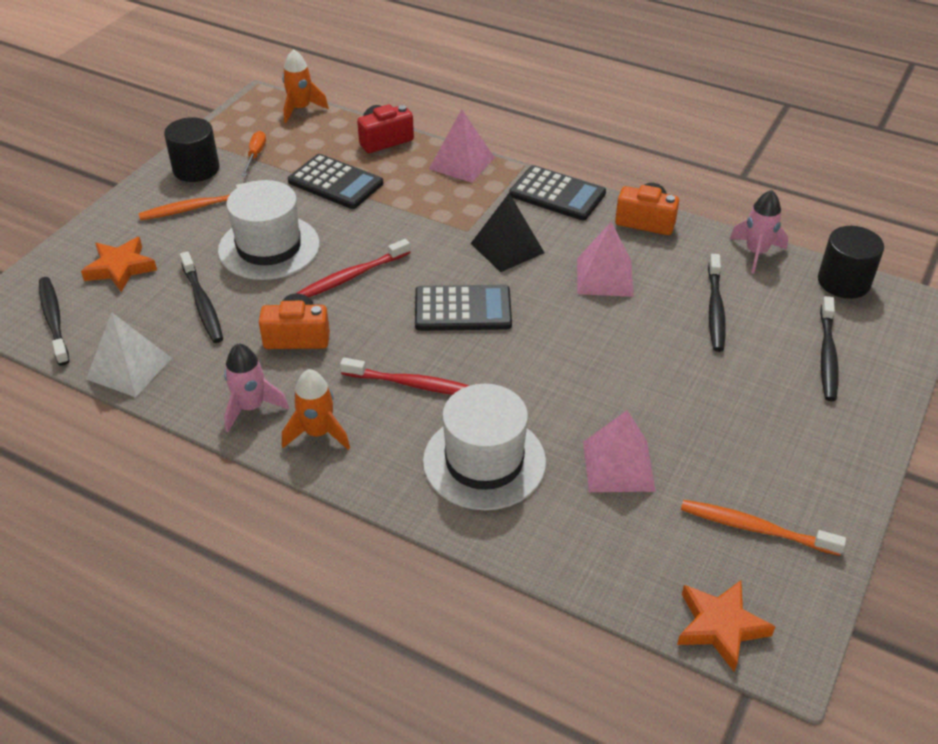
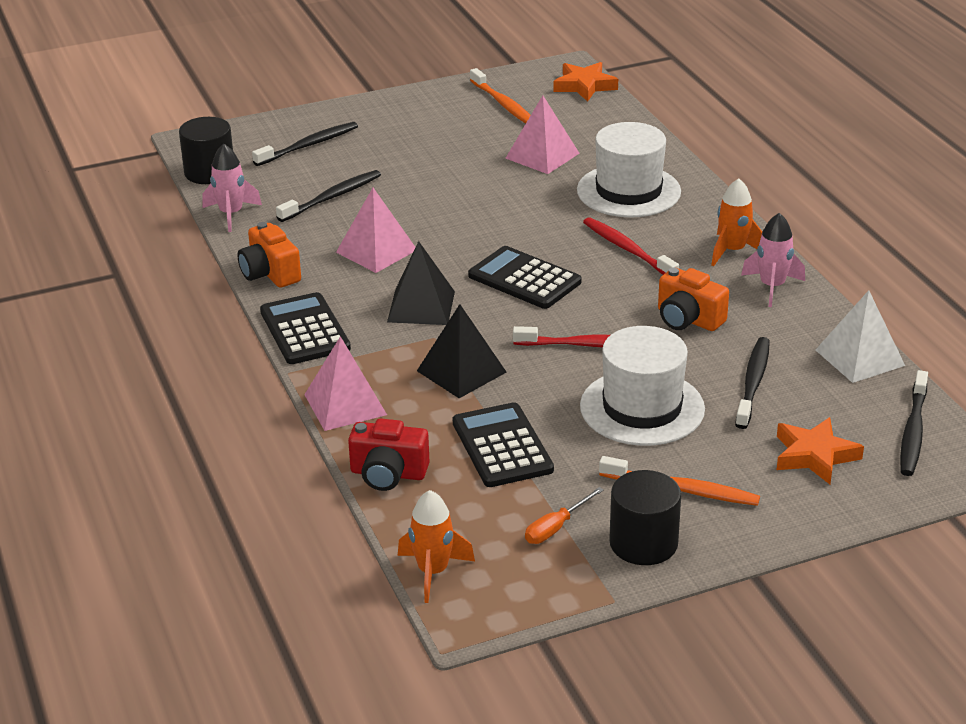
camera: 140 degrees left, 10 degrees down
(418, 215) = (461, 371): none -> black pyramid

